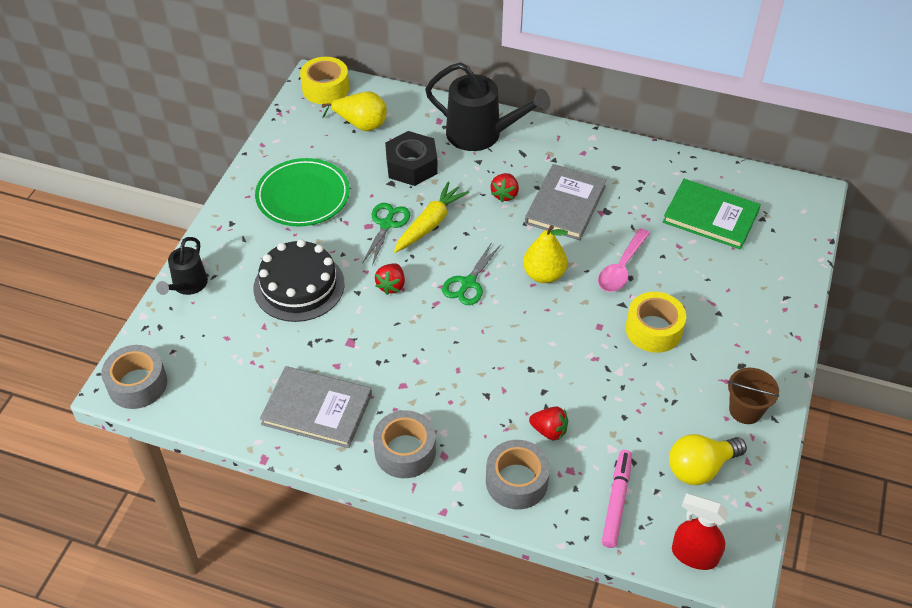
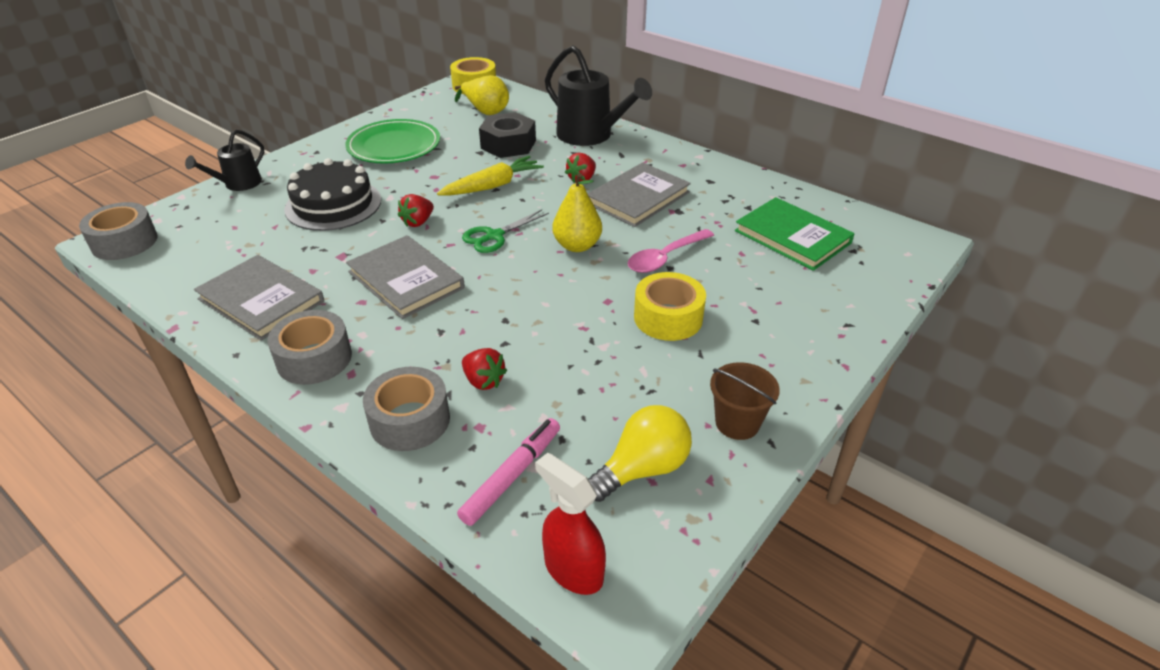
camera: 20 degrees right, 10 degrees down
(387, 224) = (452, 178): green scissors -> none
(424, 352) = (406, 280): none -> grey book
(700, 468) = (642, 469): yellow light bulb -> yellow light bulb turned 150 degrees clockwise

